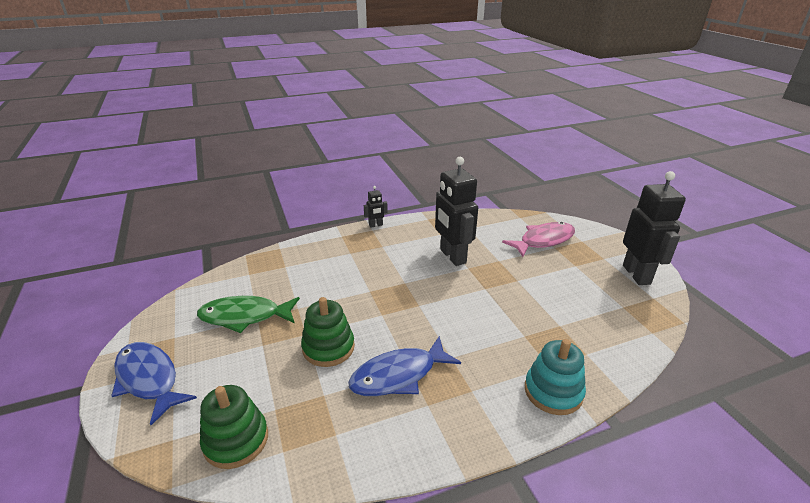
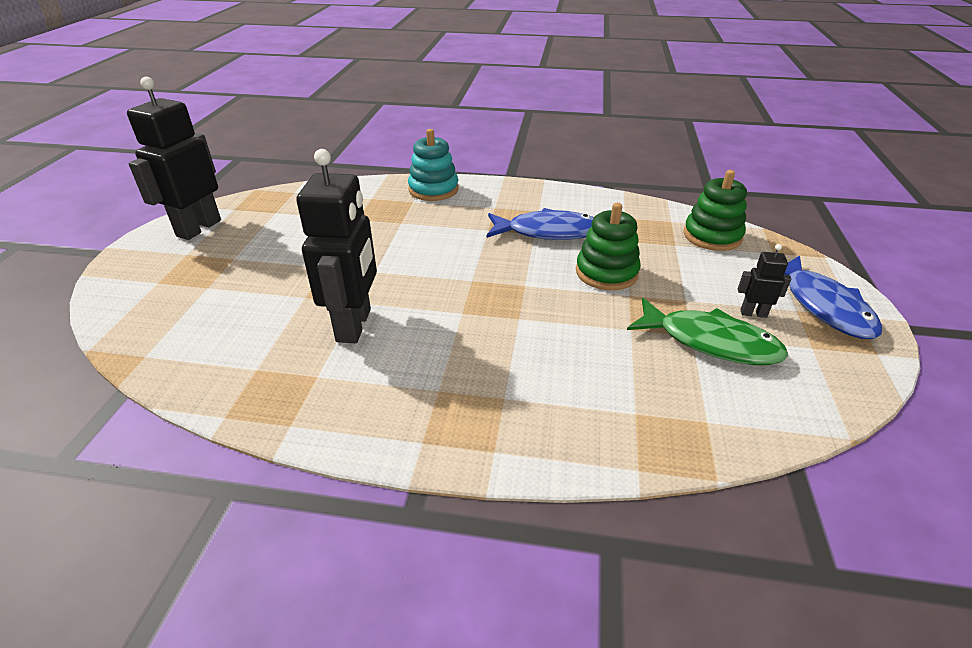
camera: 150 degrees left, 5 degrees up
(376, 225) = (404, 452): black robot -> black robot (753, 313)
(543, 240) = (199, 301): pink fish -> none

